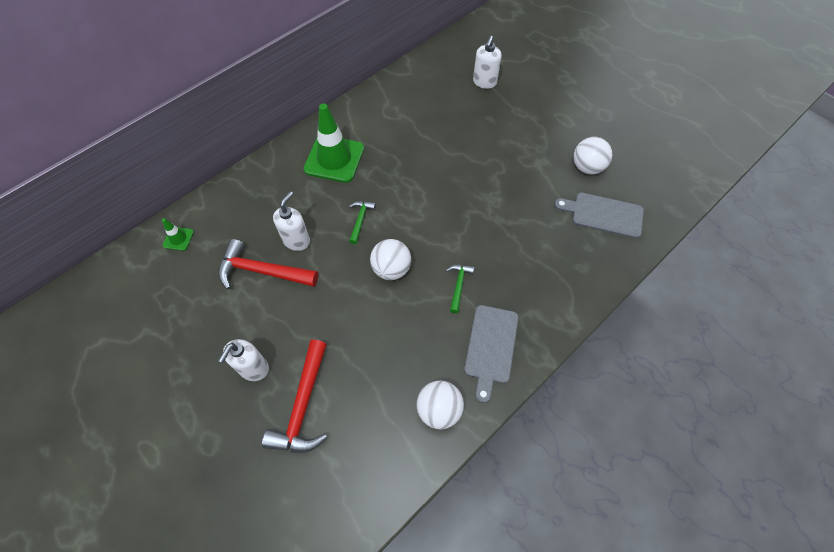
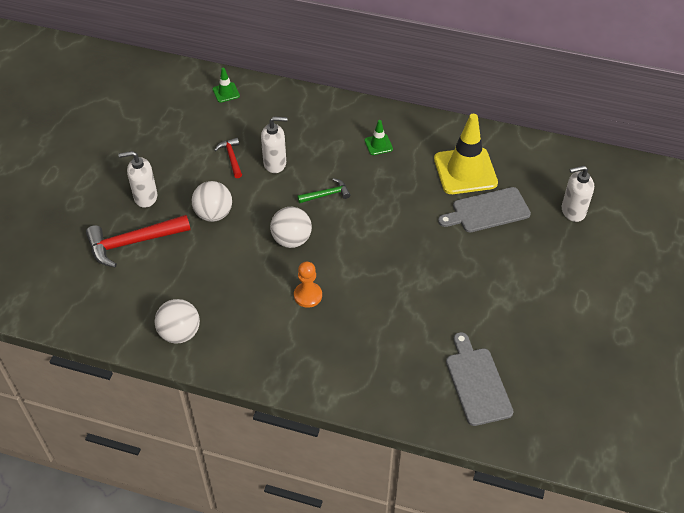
camera: 60 degrees right, 10 degrees down
(262, 271) = (231, 158): red hammer -> red hammer, size x0.53
(334, 159) = (378, 145): green traffic cone -> green traffic cone, size x0.45
(403, 120) = (465, 171): none -> yellow traffic cone
(458, 285) = (308, 295): green hammer -> orange pawn
(490, 347) = (260, 346): grey cutting board -> grey cutting board (487, 211)
(587, 167) = (530, 346): white ball -> white ball (214, 214)

